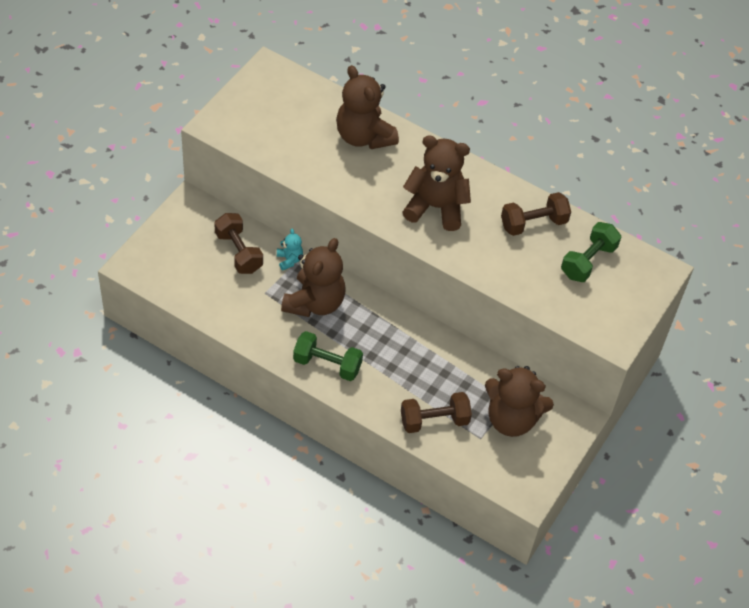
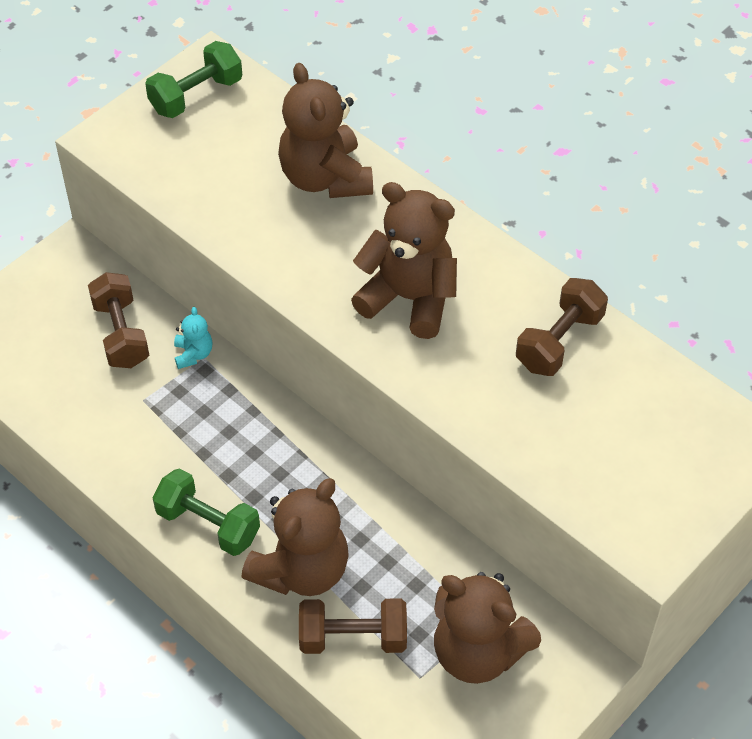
camera: 15 degrees right, 0 degrees up
(314, 302) = (214, 424): brown teddy bear -> brown teddy bear (301, 570)
(533, 223) = (559, 341): brown dumbbell -> brown dumbbell turned 45 degrees counterclockwise
(588, 261) = (635, 412): green dumbbell -> green dumbbell (196, 95)

